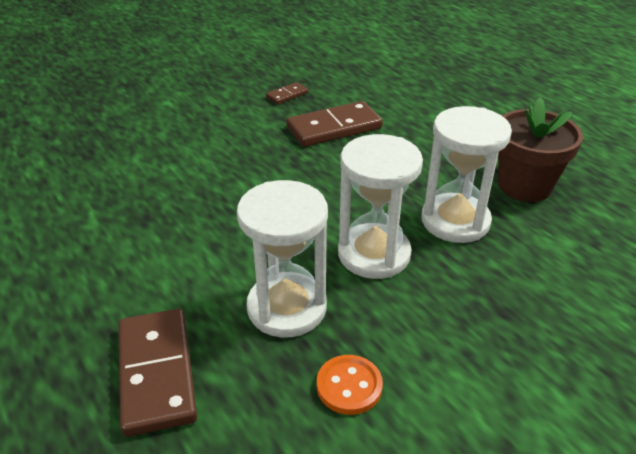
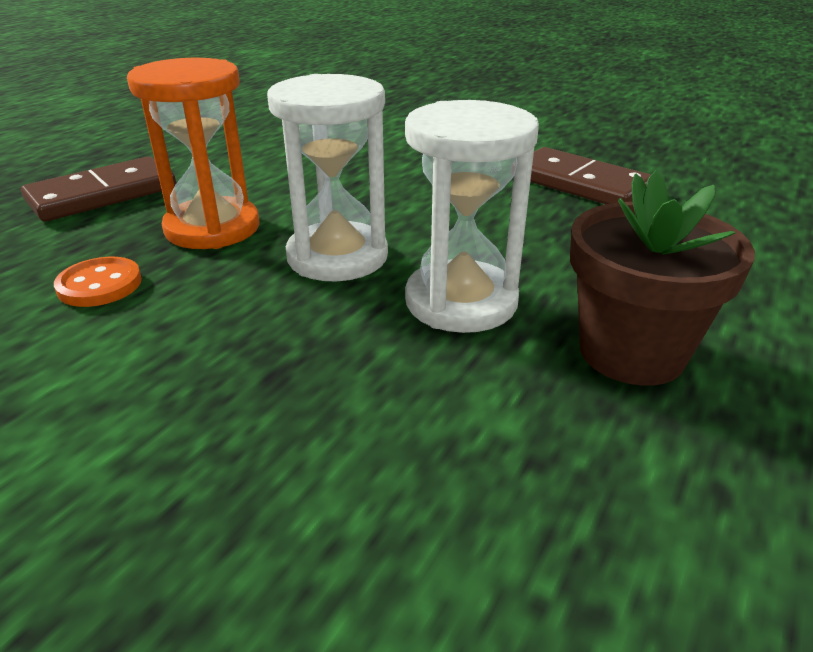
camera: 65 degrees right, 5 degrees down
(287, 95) = (610, 147): brown domino -> none
(287, 308) = (212, 228): white hourglass -> orange hourglass

